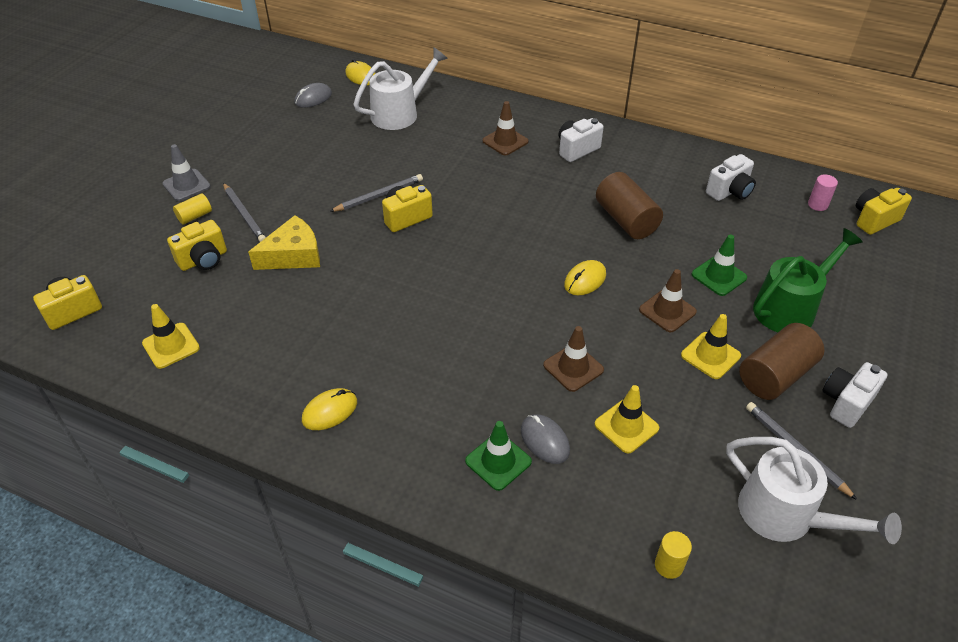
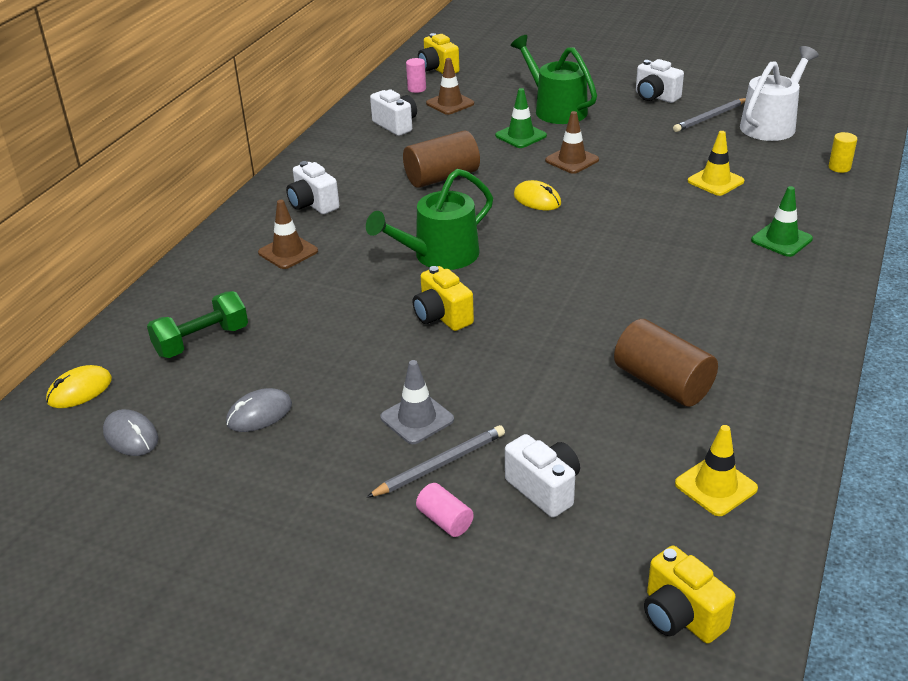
camera: 90 degrees left, 10 degrees down
(186, 185) = (363, 549): grey traffic cone -> grey traffic cone (417, 418)
(195, 216) = (445, 520): yellow cylinder -> pink cylinder
(203, 260) = (544, 489): yellow camera -> white camera
(293, 255) = (523, 402): yellow cheese -> none
(330, 411) = (766, 340): yellow mouse -> none
(379, 196) = (397, 342): grey pencil -> none
(400, 113) = (202, 341): white watering can -> green dumbbell
(492, 217) = (439, 256): none -> green watering can
(545, 440) = (748, 218): grey mouse -> grey mouse (259, 414)
(573, 367) = (657, 205): brown traffic cone -> brown traffic cone (450, 103)
(710, 355) = (622, 144): yellow traffic cone -> none
(775, 375) = (636, 120): brown cylinder -> brown cylinder (663, 383)

